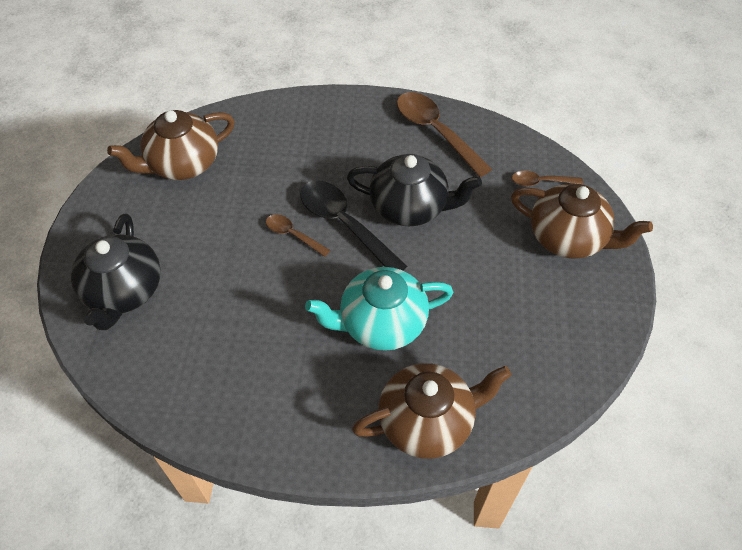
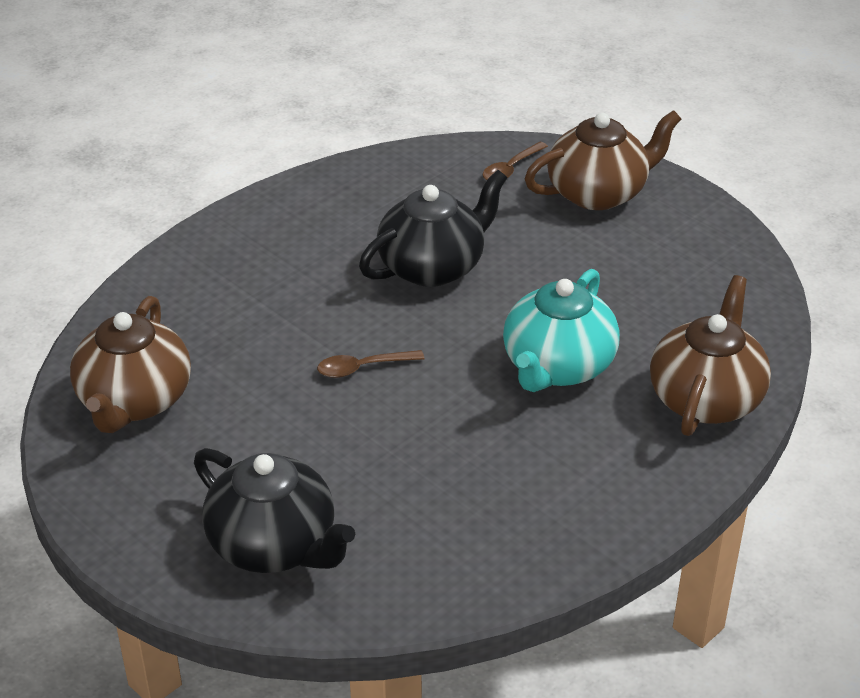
camera: 50 degrees left, 15 degrees down
(344, 224) = (397, 323): black spoon -> none
(435, 132) = (353, 194): brown spoon -> none

